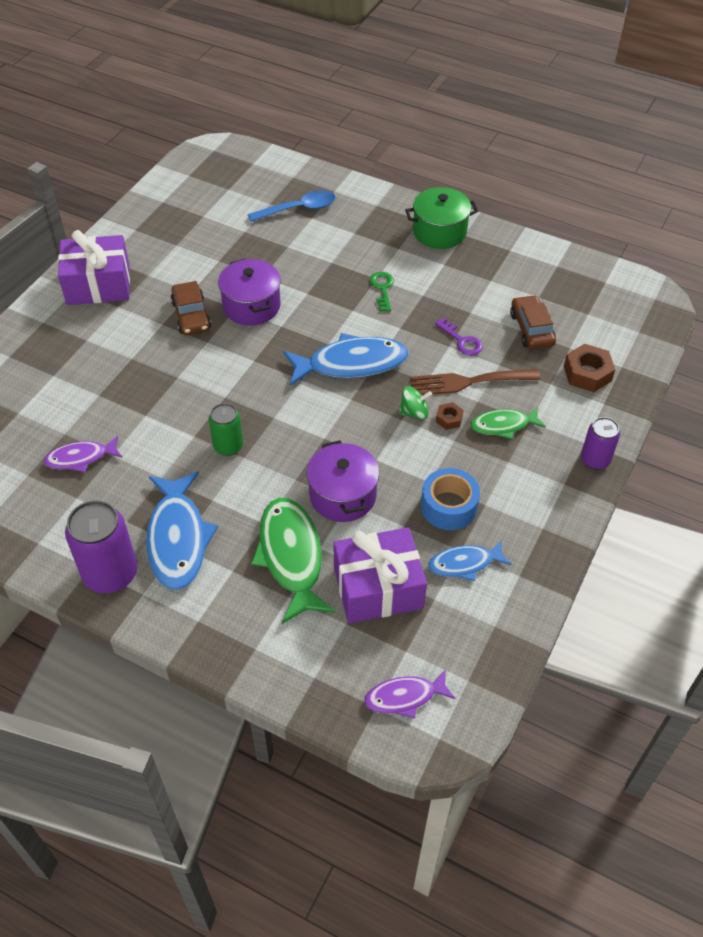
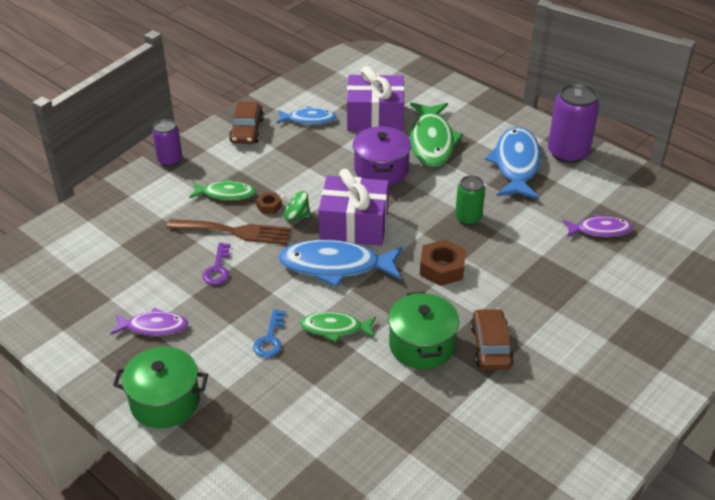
camera: 165 degrees left, 10 degrees down
(98, 284) = (601, 407): purple gift -> purple gift (354, 225)
(251, 306) = (421, 345): purple pot -> green pot
(298, 209) = (329, 476): blue spoon -> none
(330, 306) = (335, 328): none -> green fish
(382, 289) = (270, 339): green key -> blue key
(404, 697) = (379, 71): purple fish -> purple fish (153, 327)
(448, 506) = (302, 150): blue tape -> none
(462, 341) = (218, 268): purple key -> purple key turned 150 degrees counterclockwise
(531, 329) = (143, 267): brown car -> brown car (247, 131)
(587, 373) = (123, 220): brown nut -> brown nut (442, 268)

